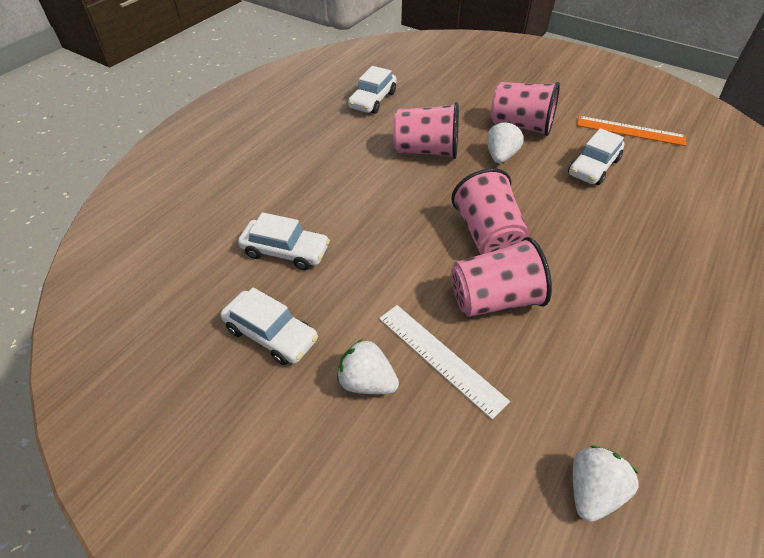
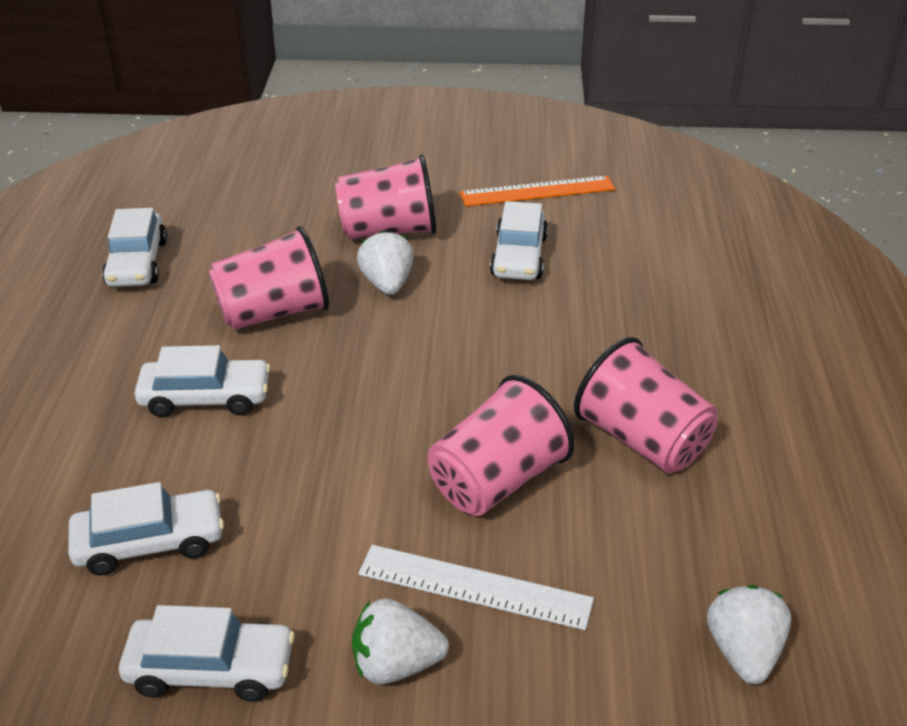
camera: 30 degrees left, 10 degrees down
(361, 184) = (206, 398): none -> white car
(487, 235) = (435, 400): pink cup -> pink cup (642, 440)

